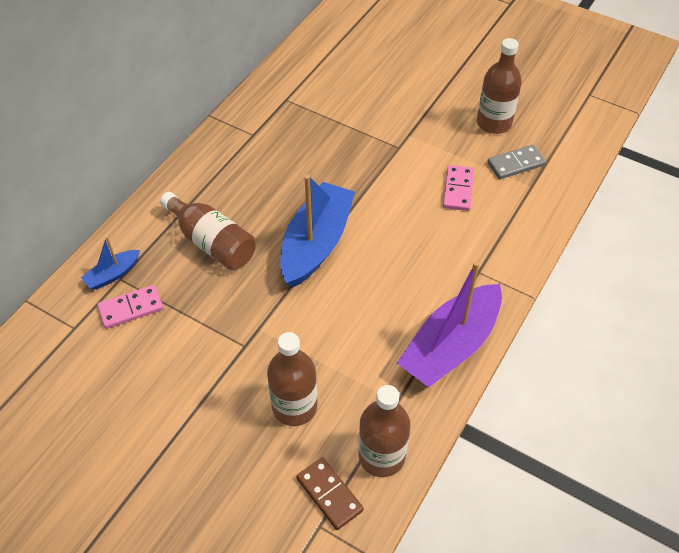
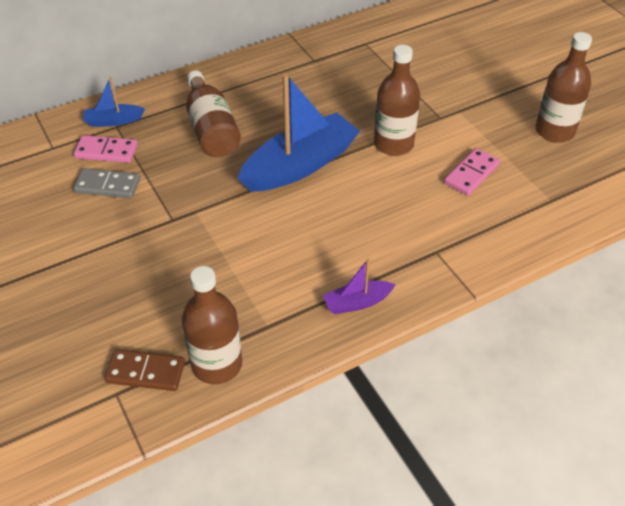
camera: 30 degrees right, 5 degrees down
(294, 407) = (174, 286): brown bottle -> brown bottle (393, 144)
(329, 494) = (146, 372): brown domino -> brown domino turned 75 degrees counterclockwise
(450, 346) = (357, 302): purple boat -> purple boat, size x0.47
(515, 164) = (550, 174): grey domino -> grey domino (107, 186)

